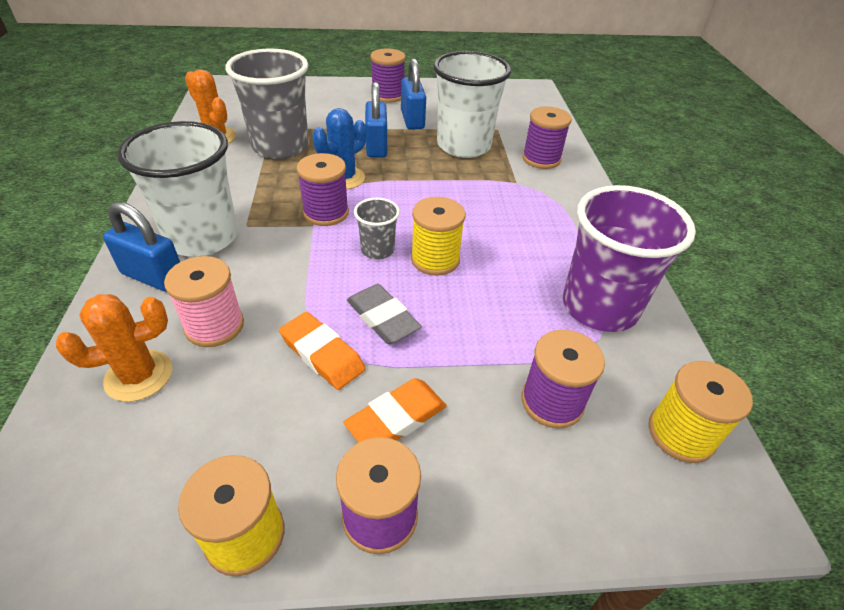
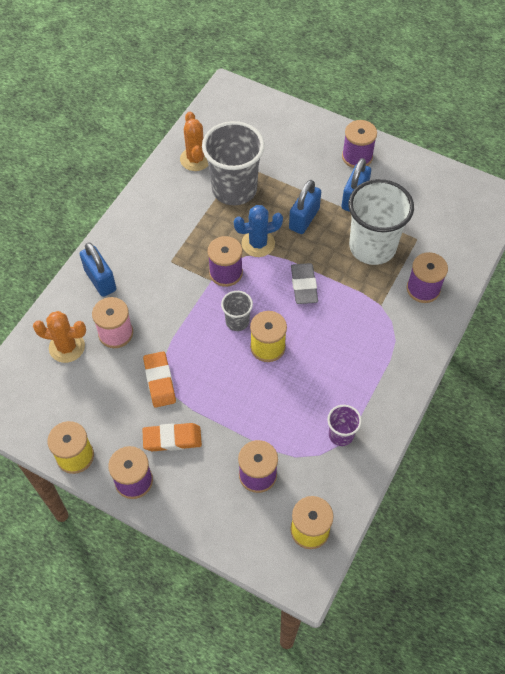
camera: 35 degrees right, 15 degrees up
(202, 237) = (140, 260): white cup -> none
(383, 318) = (206, 374): grey eraser -> grey eraser (304, 285)
(599, 307) = (341, 435): purple cup -> purple cup, size x0.48

